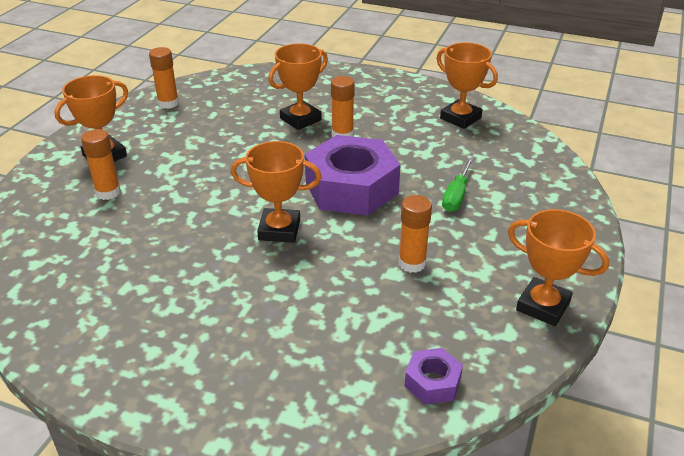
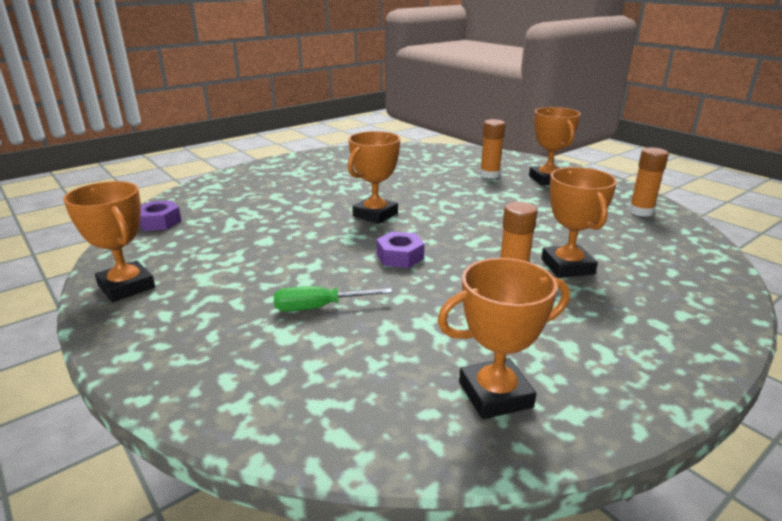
camera: 120 degrees right, 10 degrees down
(351, 188) = (400, 257): purple nut -> purple nut, size x0.45
(412, 263) = (263, 250): orange glue stick -> none
(456, 196) = (318, 307): green screwdriver -> green screwdriver turned 60 degrees counterclockwise
(543, 306) = (126, 287): orange trophy -> orange trophy turned 75 degrees clockwise

